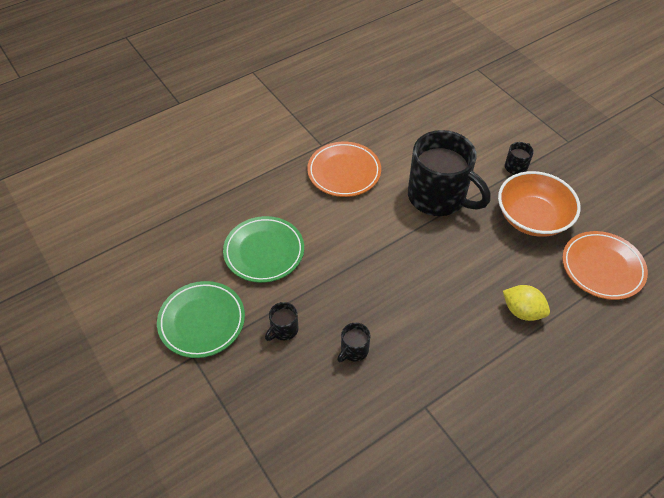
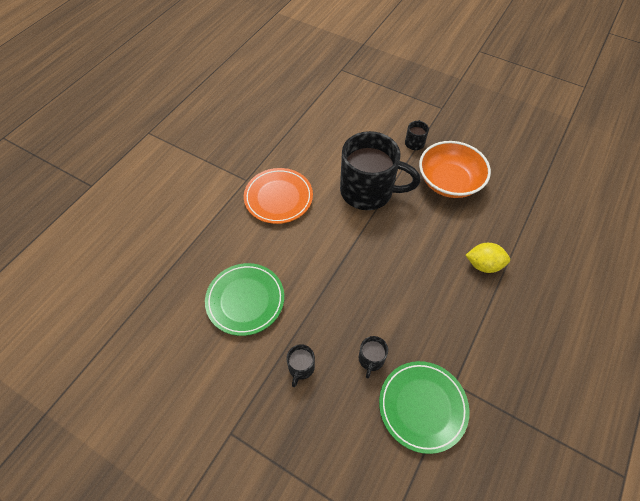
camera: 25 degrees left, 5 degrees up
(202, 321) = (221, 394): green plate -> green plate (422, 406)
(602, 267) = (520, 203): orange plate -> none

